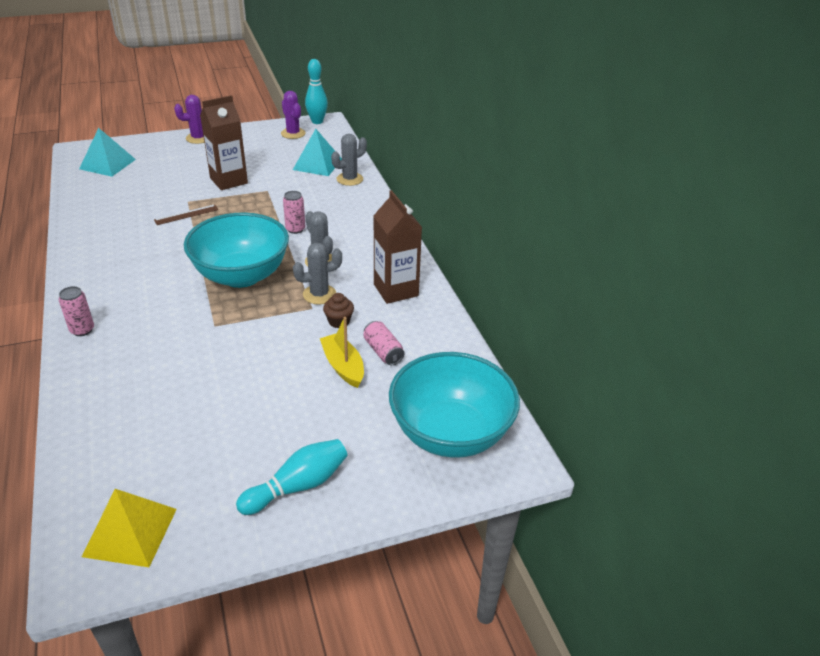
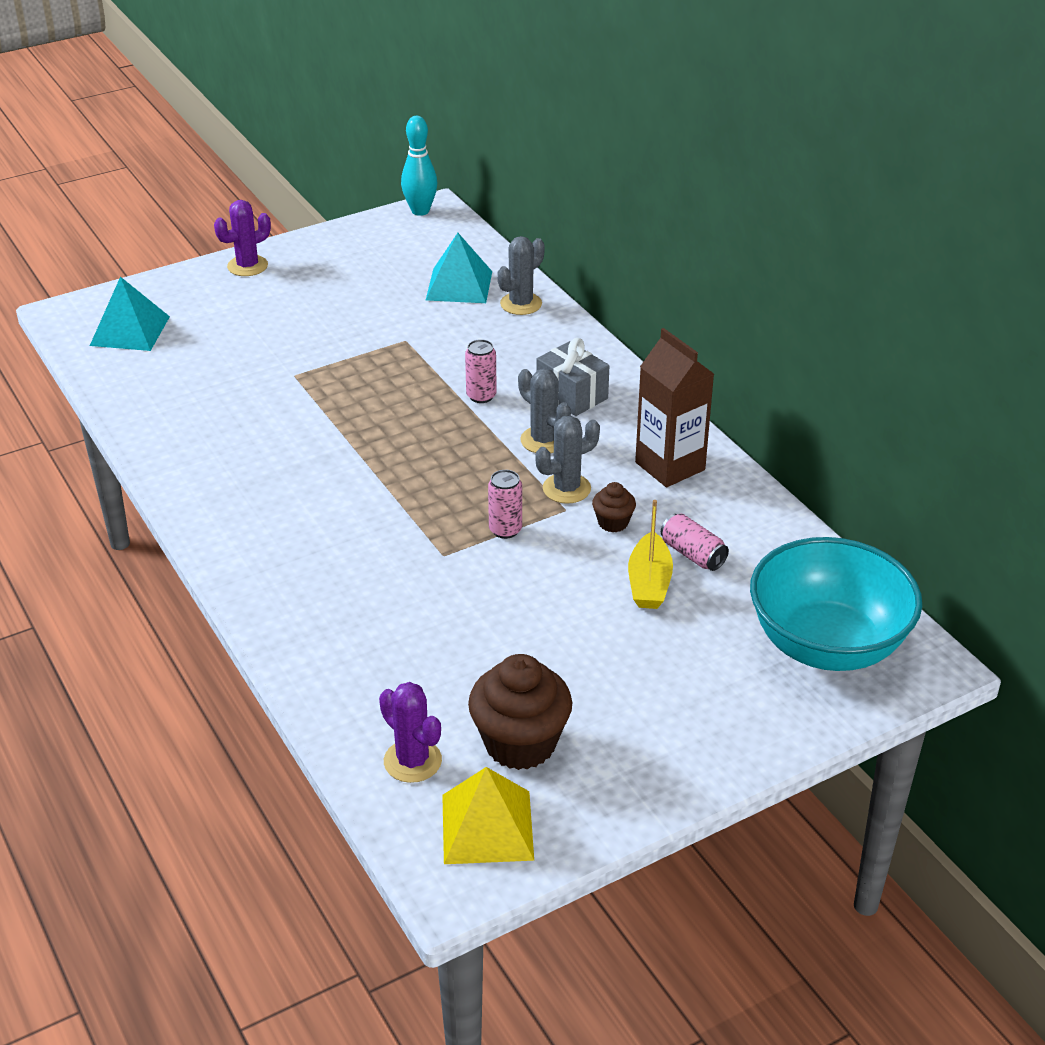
camera: 10 degrees left, 0 degrees up
(82, 330) = (260, 590): pink can -> pink can (505, 530)
(186, 215) = (305, 397): brown ruler -> none
(191, 470) = (520, 743): none -> brown cupcake
(229, 181) = (338, 332): brown carton -> none
(241, 275) = (441, 478): turquoise bowl -> none
(293, 133) = (393, 237): purple cactus -> purple cactus (412, 761)
(298, 486) = (666, 739): turquoise bowling pin -> none
(343, 366) = (649, 582): yellow boat -> yellow boat turned 135 degrees counterclockwise
(353, 236) = (572, 395): none -> grey gift

